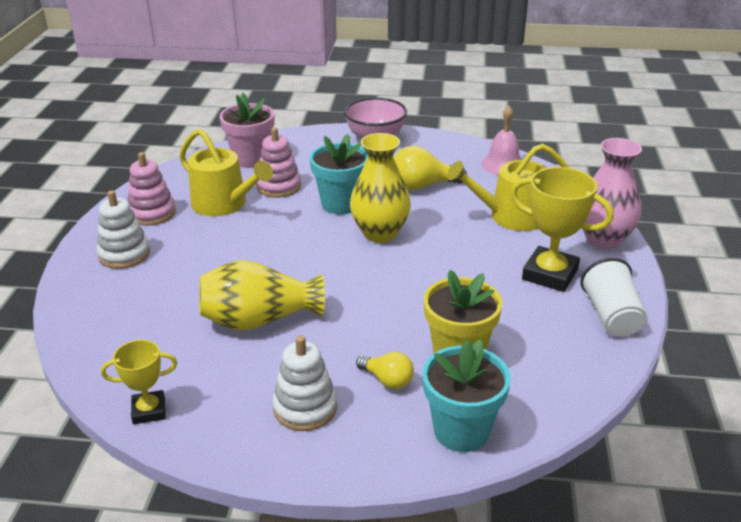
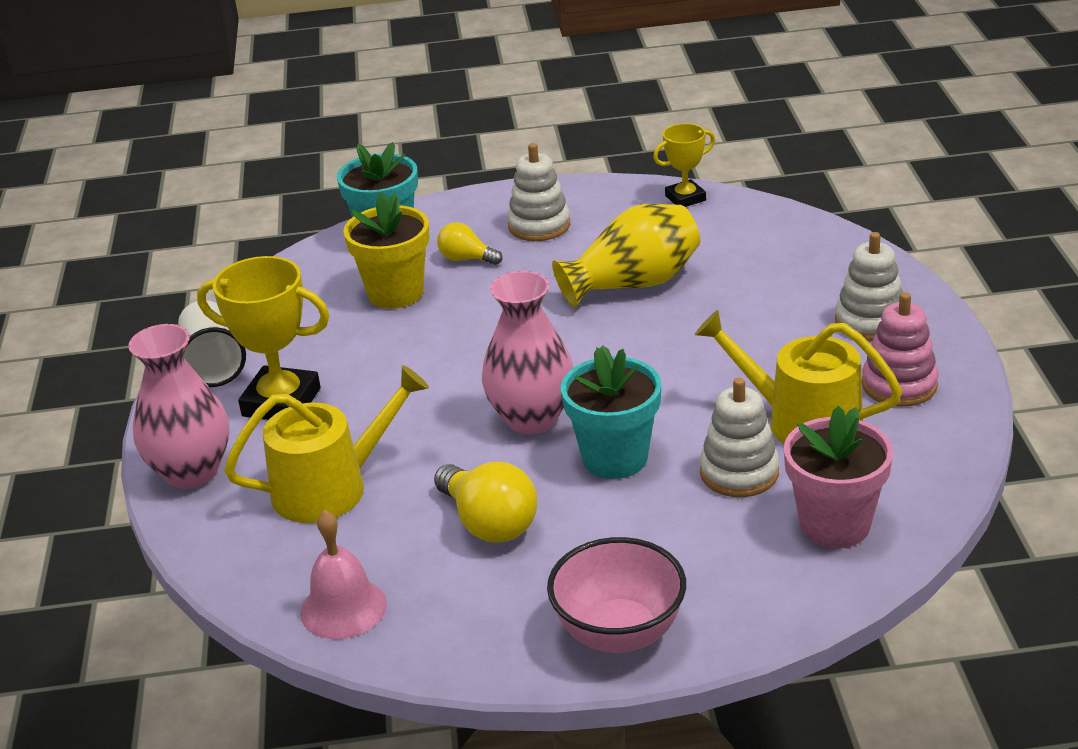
camera: 170 degrees right, 0 degrees up
(279, 186) = (739, 473): pink stacking toy -> white stacking toy
(380, 233) = (532, 418): yellow vase -> pink vase
(422, 186) = (489, 523): yellow light bulb -> yellow light bulb turned 75 degrees clockwise

